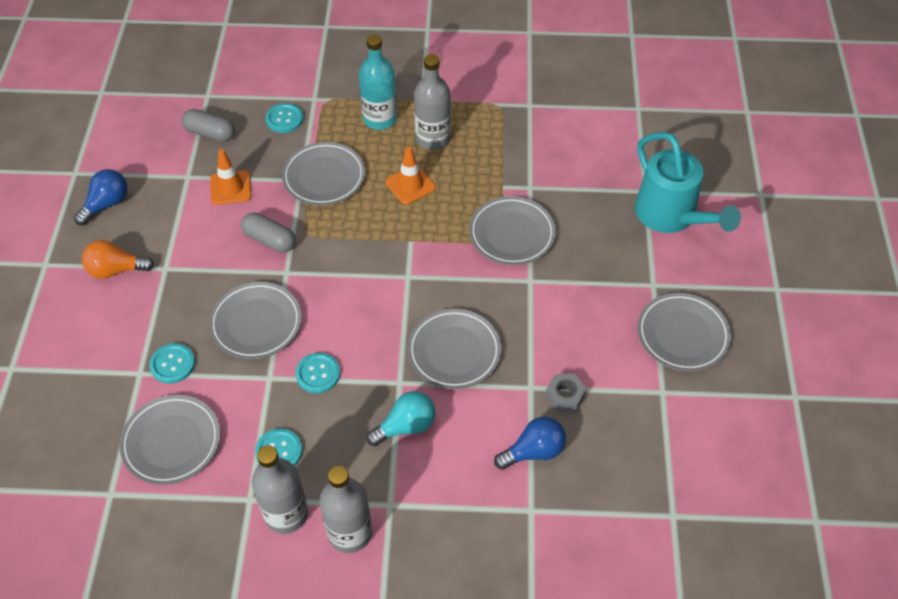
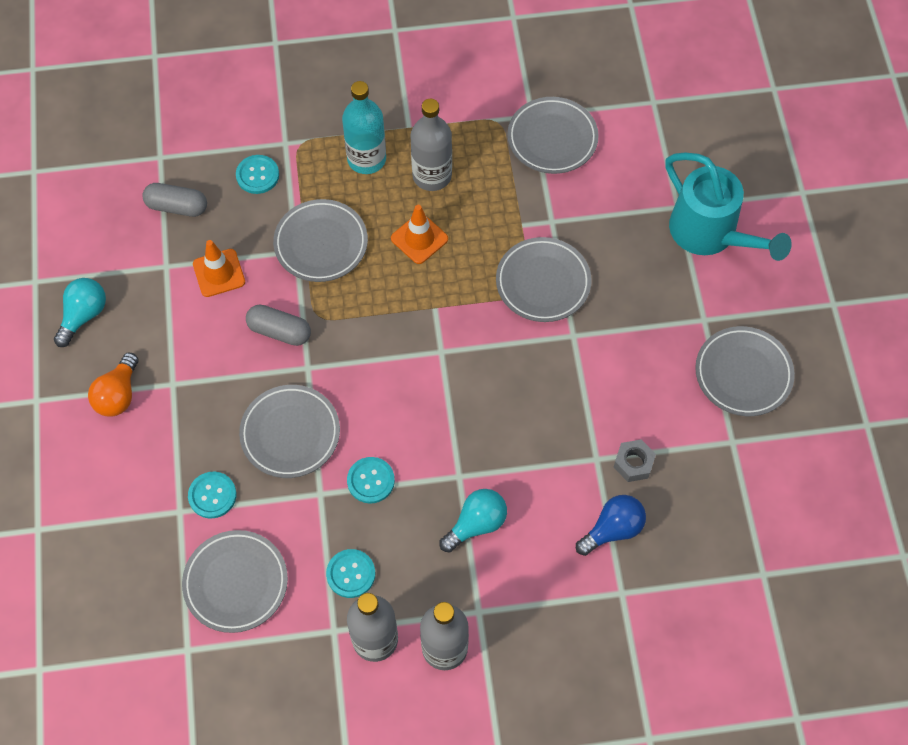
camera: 10 degrees left, 10 degrees up
(107, 204) = (84, 315): blue light bulb -> turquoise light bulb
(116, 270) = (118, 394): orange light bulb -> orange light bulb turned 60 degrees counterclockwise
(454, 352) = (509, 432): grey plate -> grey plate (552, 139)

